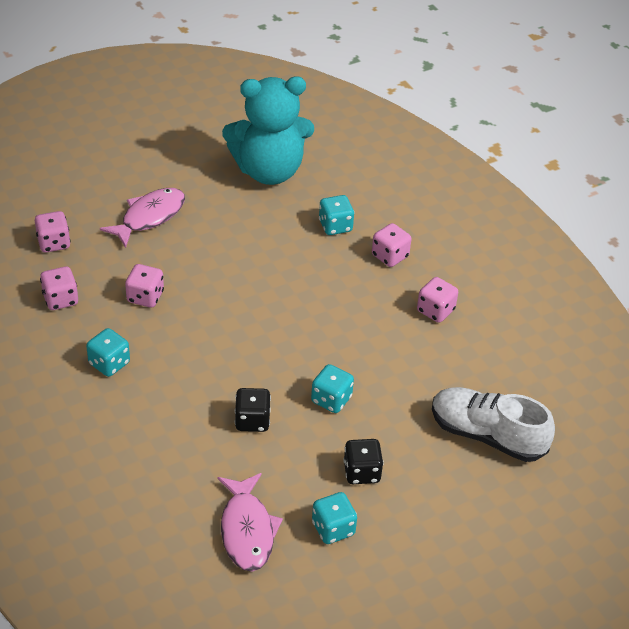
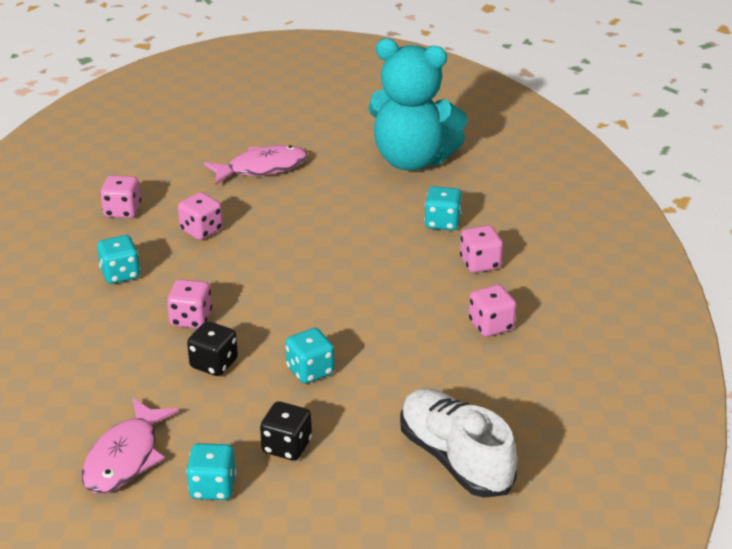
camera: 30 degrees right, 10 degrees down
(54, 243) = (156, 166): pink dice -> pink dice (191, 319)

